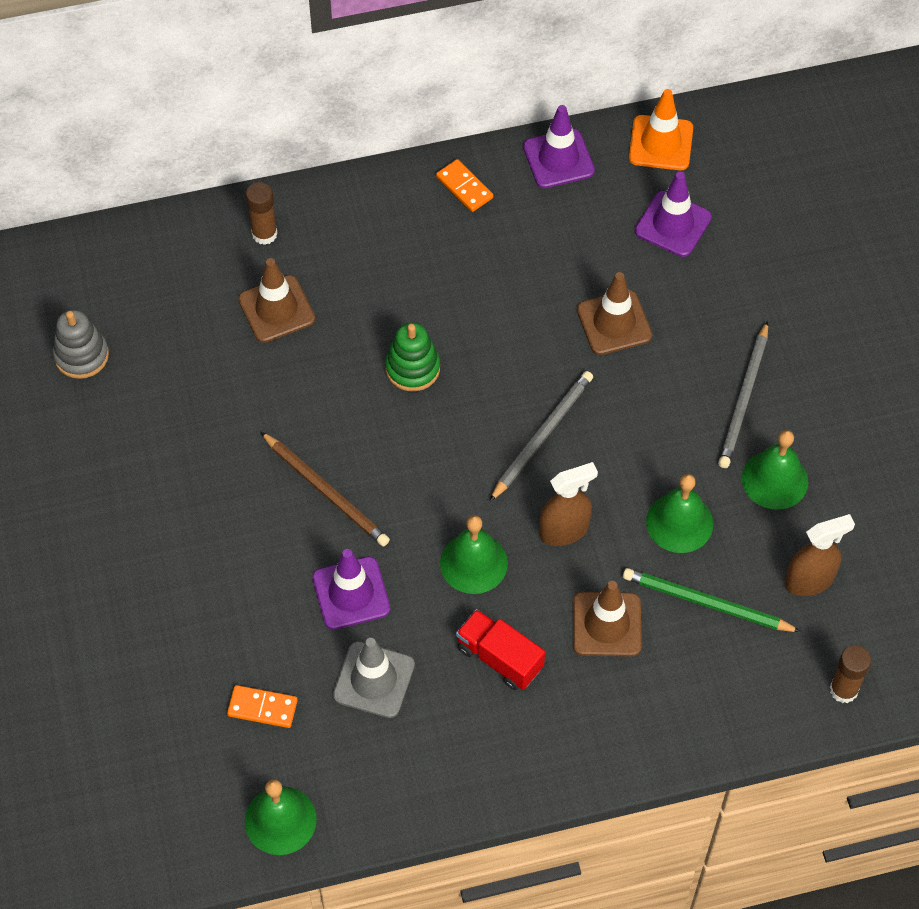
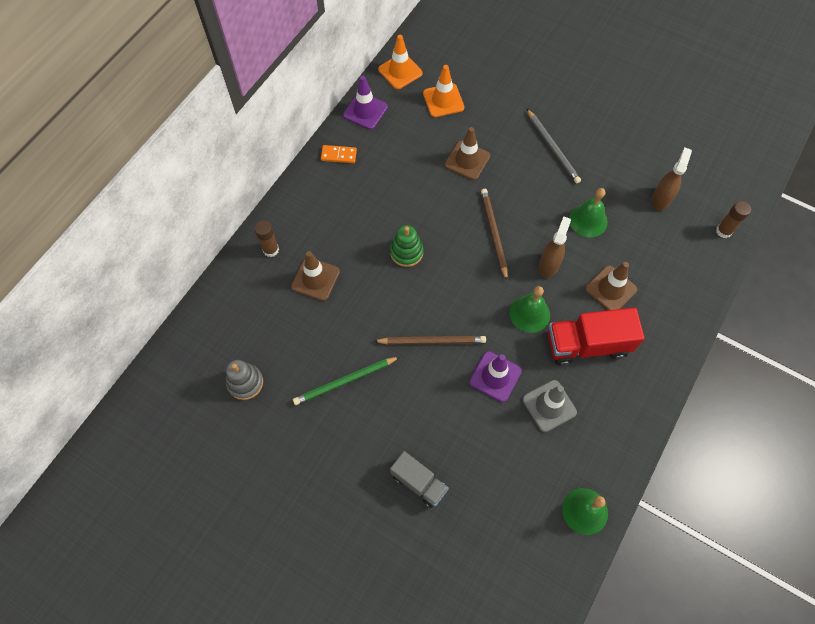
camera: 45 degrees left, 5 degrees up
(141, 622) = (419, 483): none -> grey truck
(262, 708) = (518, 467): orange domino -> none
(499, 658) = (587, 344): red truck -> red truck, size x1.59
(542, 436) = (493, 233): grey pencil -> brown pencil
(673, 224) = (443, 100): purple traffic cone -> orange traffic cone
(706, 603) = (636, 244): green pencil -> green pencil (345, 381)
(775, 480) = (602, 170): green bell -> none

